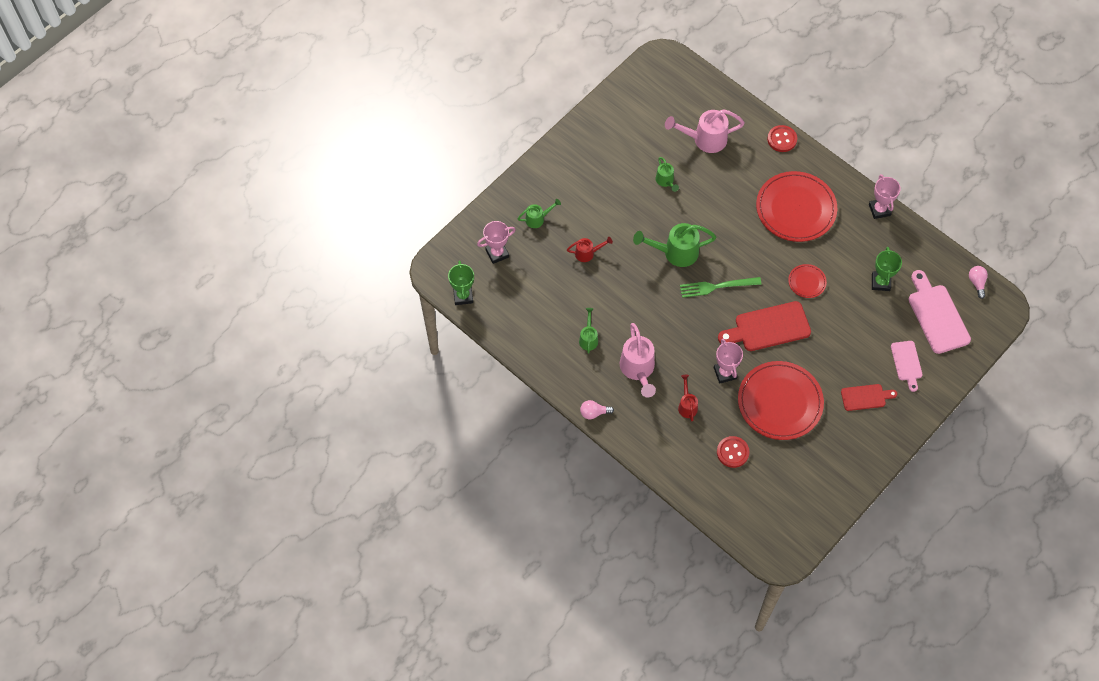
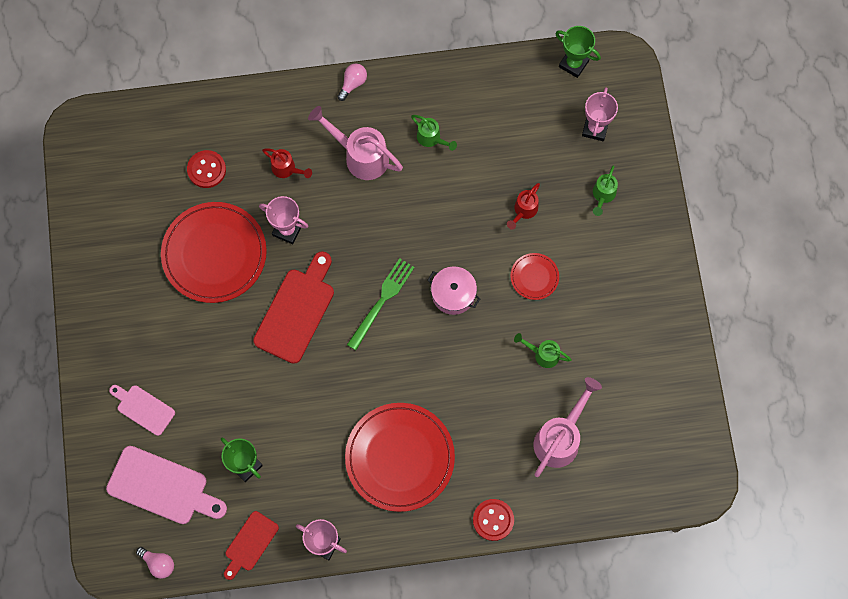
camera: 130 degrees right, 10 degrees up
(675, 252) = (453, 294): green watering can -> pink pot
(807, 282) = (310, 392): red plate -> red plate (534, 277)
(865, 397) = (147, 336): red cutting board -> red cutting board (250, 543)

